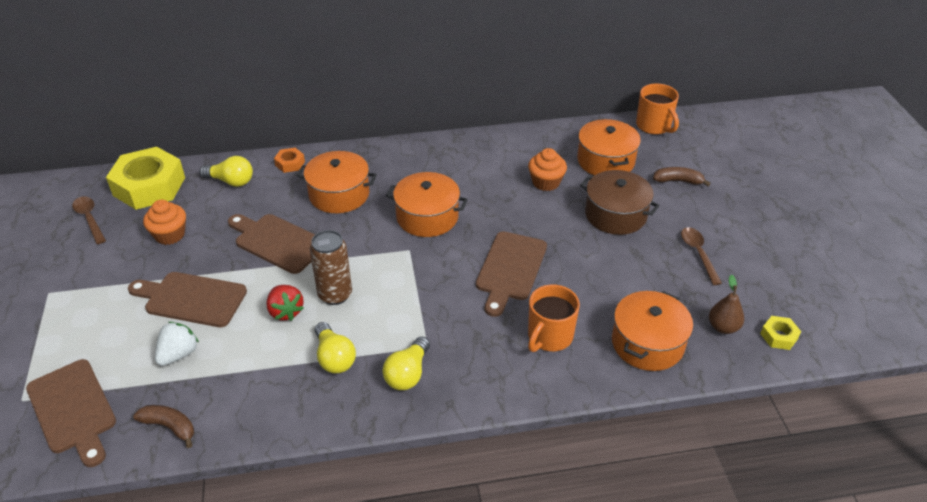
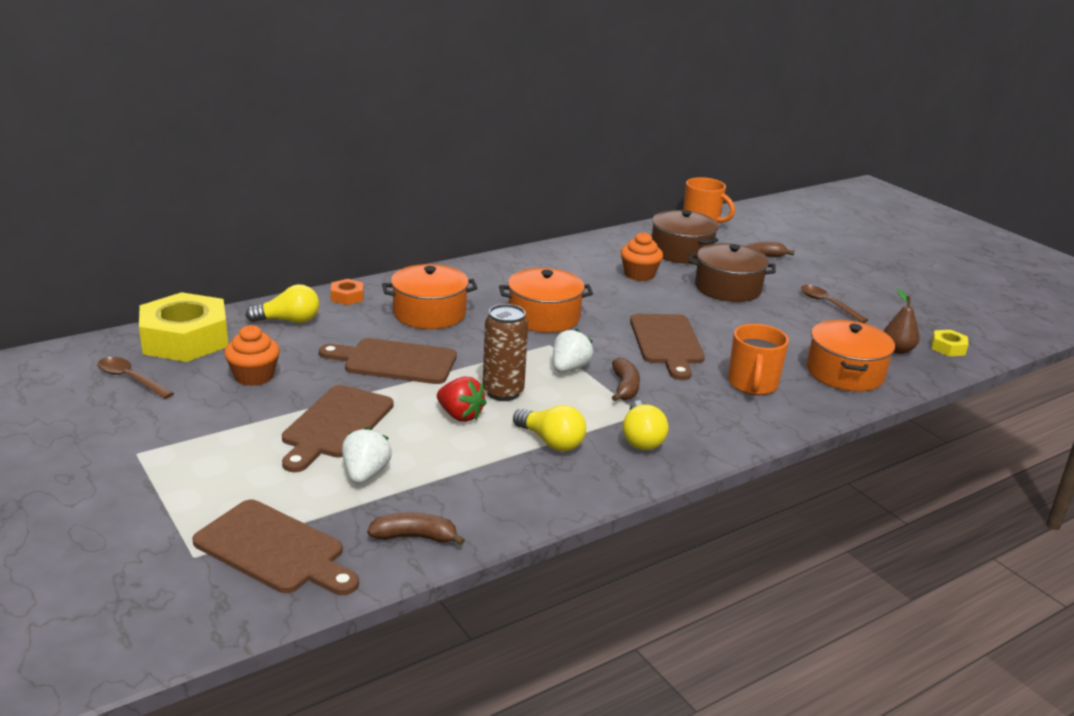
camera: 25 degrees left, 15 degrees down
(191, 299) = (335, 425): brown cutting board -> brown cutting board turned 60 degrees counterclockwise
(406, 280) = (569, 368): none -> white strawberry
(436, 313) = (624, 387): none -> brown banana
(605, 161) = (681, 252): orange pot -> brown pot

